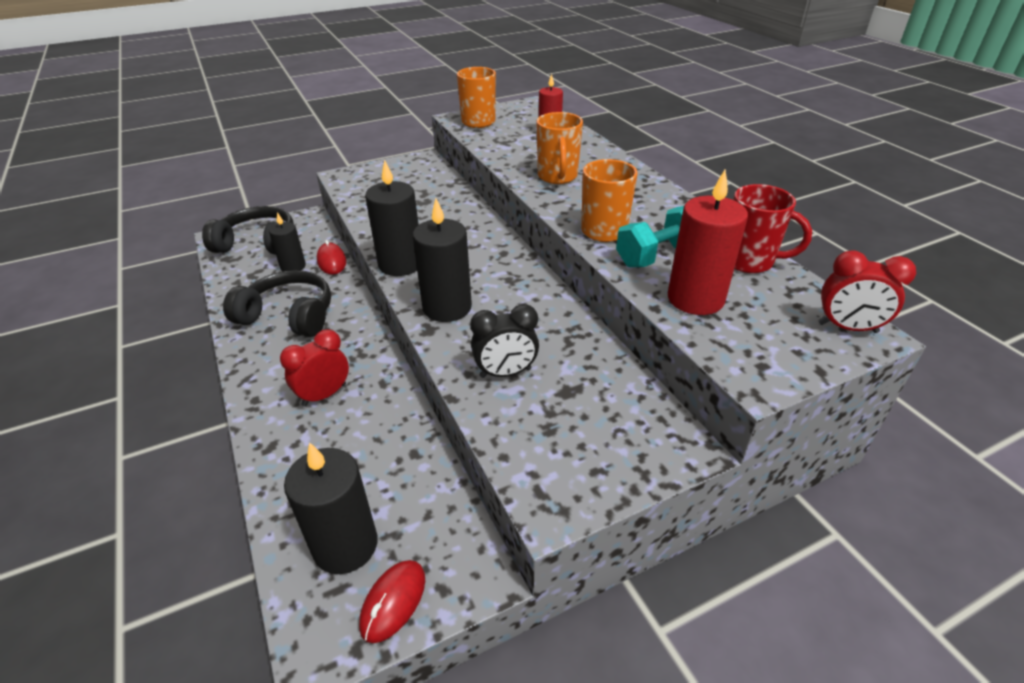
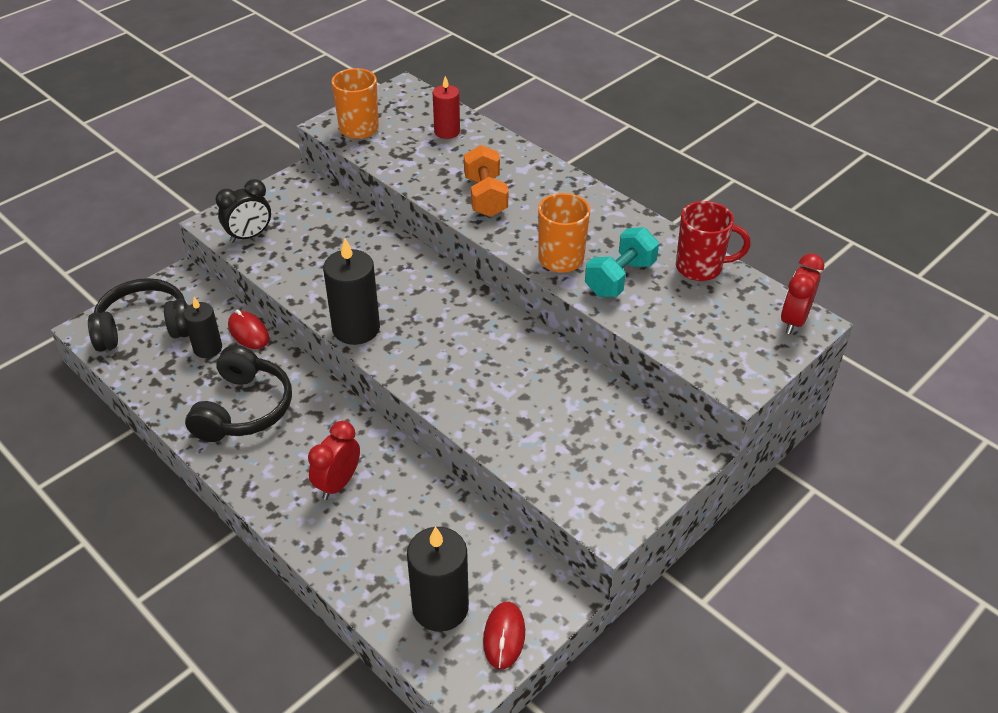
camera: 20 degrees left, 5 degrees up
(289, 316) = (244, 409): black headphones -> black headphones turned 105 degrees clockwise
(447, 307) = (431, 368): black candle -> none
(505, 373) = (520, 422): black clock -> black clock (249, 236)
(557, 177) = (485, 197): orange mug -> orange dumbbell
(695, 299) = (668, 318): red candle -> none
(847, 328) = (793, 320): red clock -> red clock turned 120 degrees clockwise

